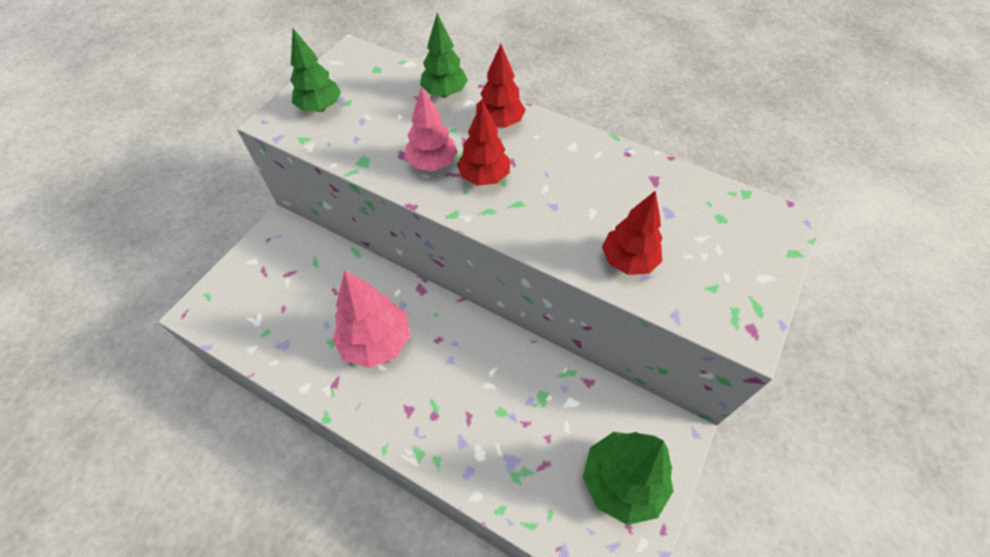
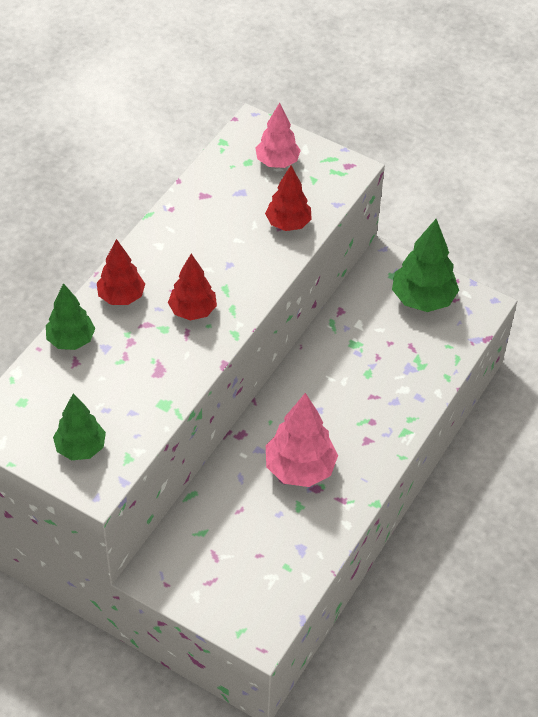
camera: 90 degrees left, 5 degrees down
(432, 163) = (172, 349): pink tree -> pink tree (277, 162)

